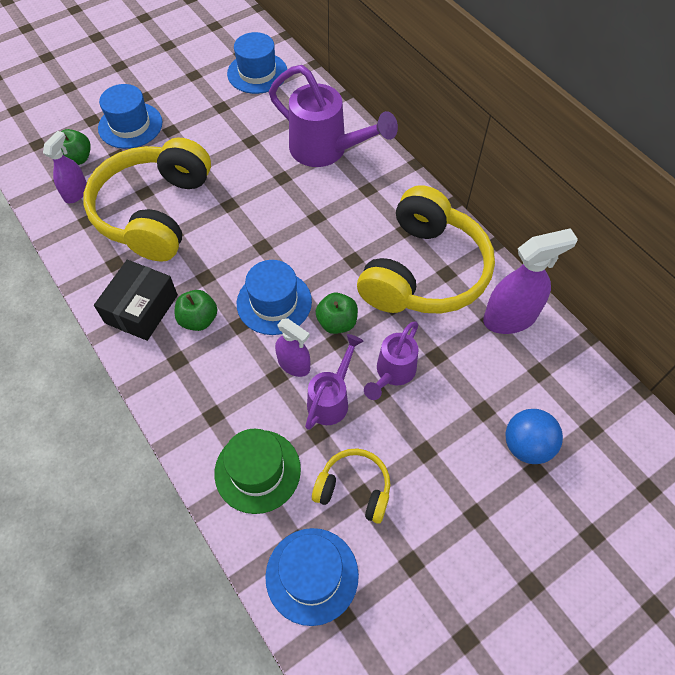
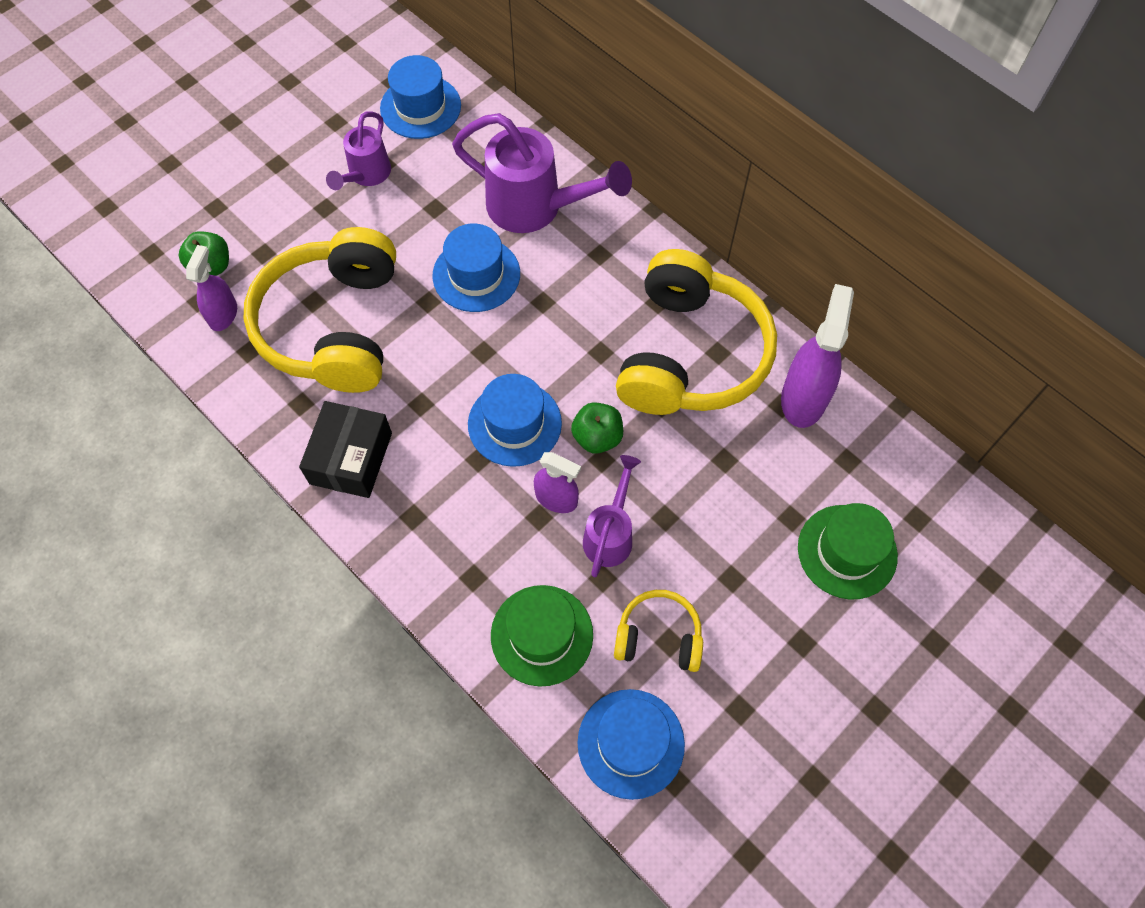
camera: 10 degrees left, 5 degrees up
(130, 125) = (269, 208): blue hat -> blue hat (476, 275)
(198, 319) = (426, 461): green apple -> none
(392, 373) = (676, 490): purple watering can -> purple watering can (366, 175)
(510, 318) = (803, 398): purple spray bottle -> purple spray bottle turned 45 degrees counterclockwise
(526, 445) = (847, 551): blue ball -> green hat

